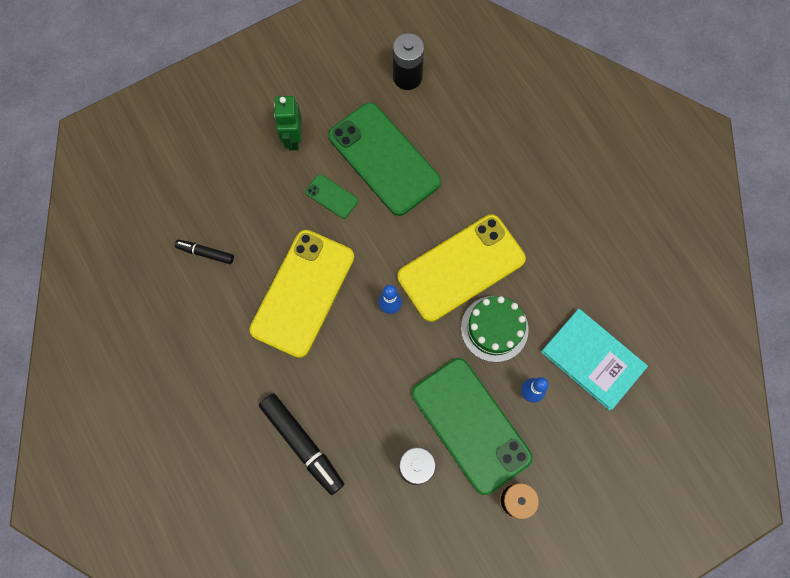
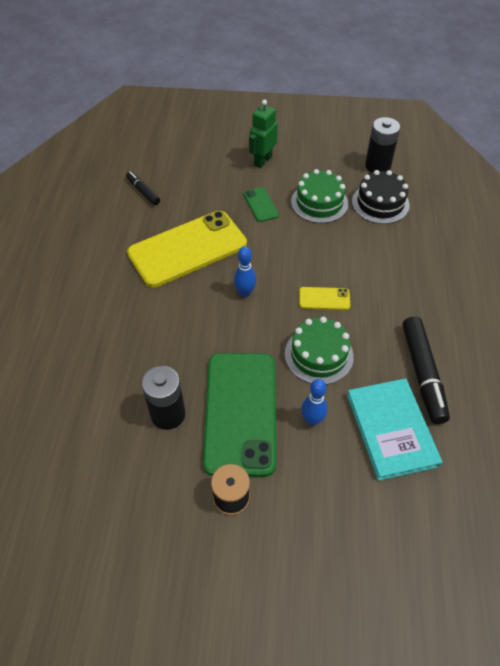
camera: 35 degrees right, 20 degrees down
(302, 444) = (97, 342): black marker -> black marker (422, 374)
(384, 159) = (319, 202): green phone -> green cake
(439, 124) = (380, 203): none -> black cake
(461, 268) = (324, 299): yellow phone -> yellow phone, size x0.43

